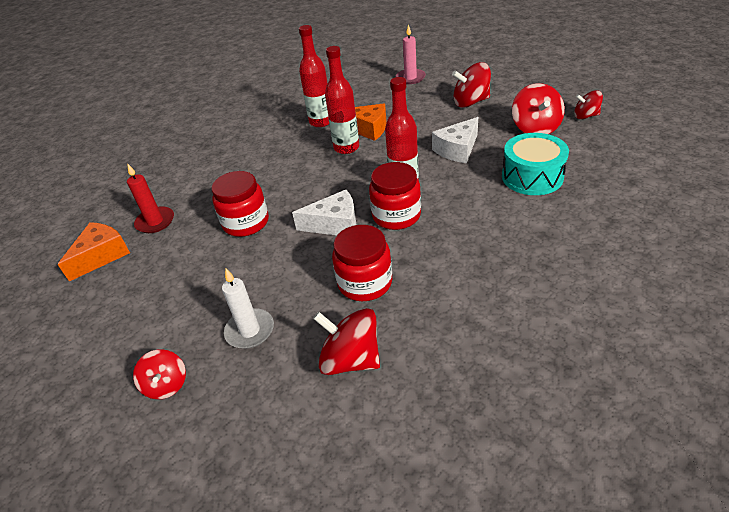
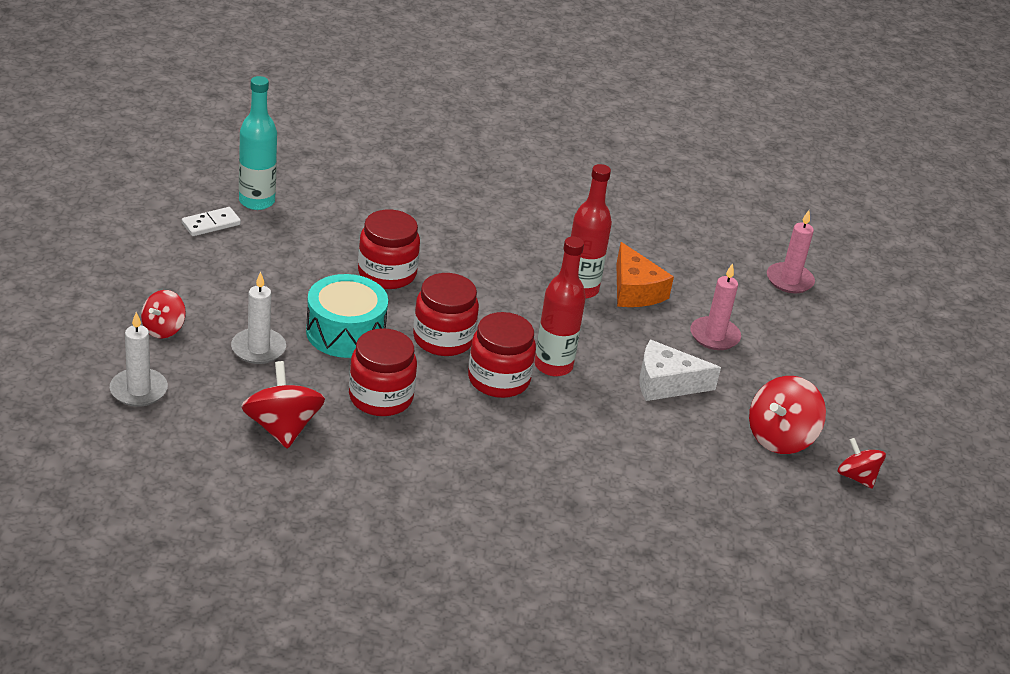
camera: 40 degrees right, 5 degrees down
(91, 293) = (211, 224): none -> white domino
(101, 256) = (257, 201): orange cheese -> turquoise bottle
(155, 222) = (330, 209): red candle -> none
(220, 445) = (138, 390): none -> white candle
(321, 122) = (611, 244): red bottle -> none
(334, 224) = (443, 339): white cheese -> red jar
(432, 117) = (714, 336): none -> pink candle
(471, 102) = (785, 358): red spinning top -> none
(532, 177) = (670, 465): turquoise drum -> turquoise drum (345, 332)

